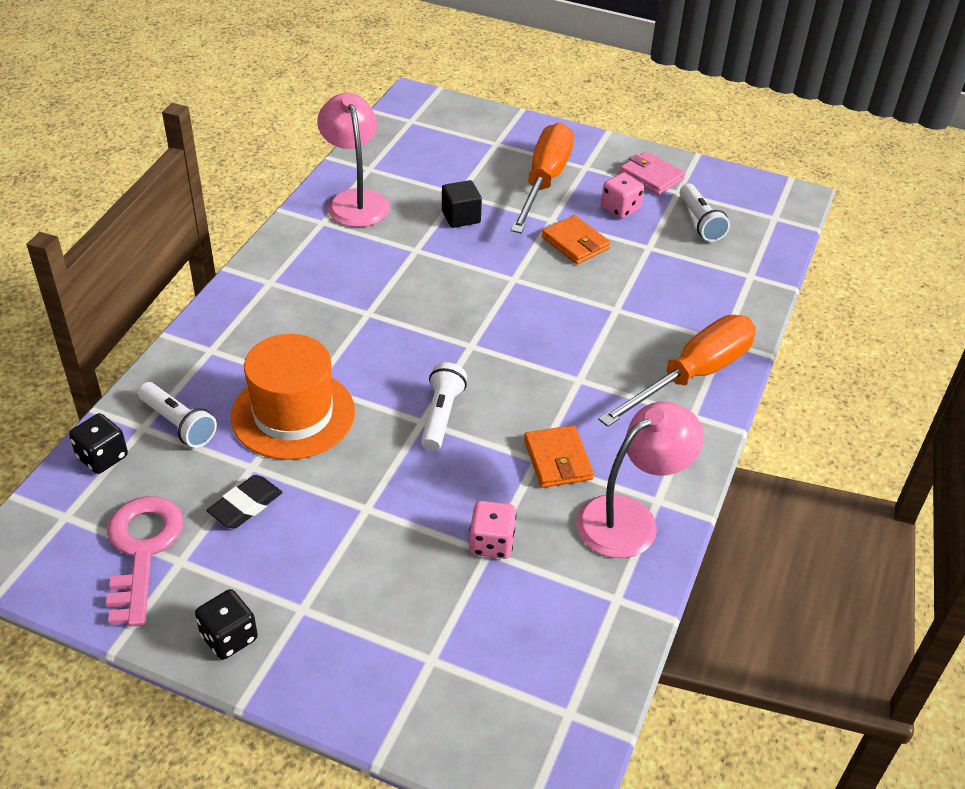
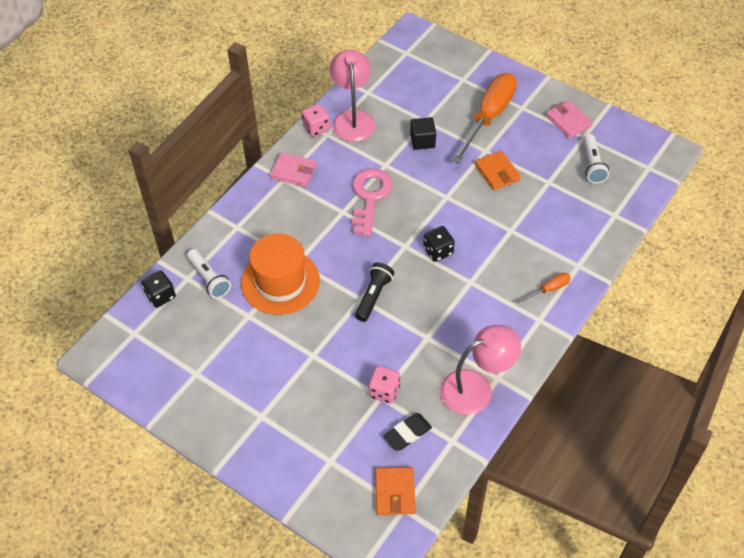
camera: 15 degrees right, 10 degrees up
(142, 550) = (175, 362): pink key -> pink key (370, 197)
(229, 637) = (216, 427): black dice -> black dice (438, 251)
(245, 505) = (240, 342): black eraser -> black eraser (407, 433)
(283, 271) = (293, 172): none -> pink wallet
(441, 416) = (373, 296): white flashlight -> black flashlight
(558, 460) = (441, 339): orange wallet -> orange wallet (395, 492)
(620, 209) = (537, 147): pink dice -> pink dice (316, 128)
(693, 375) = (549, 289): orange screwdriver -> orange screwdriver, size x0.44

